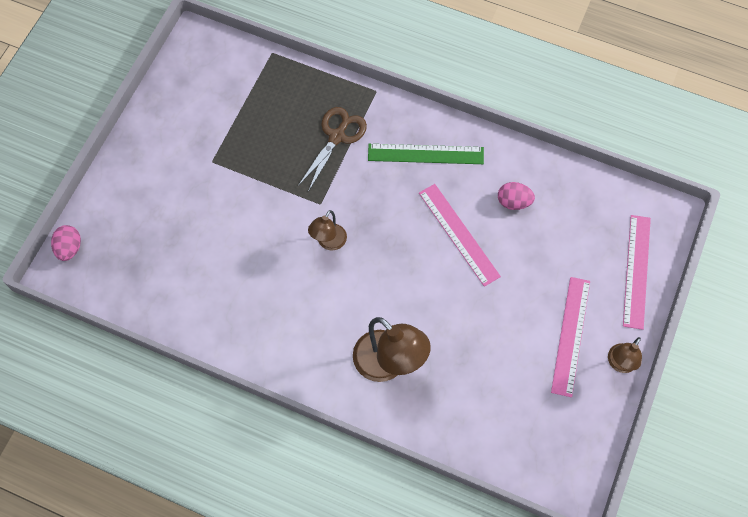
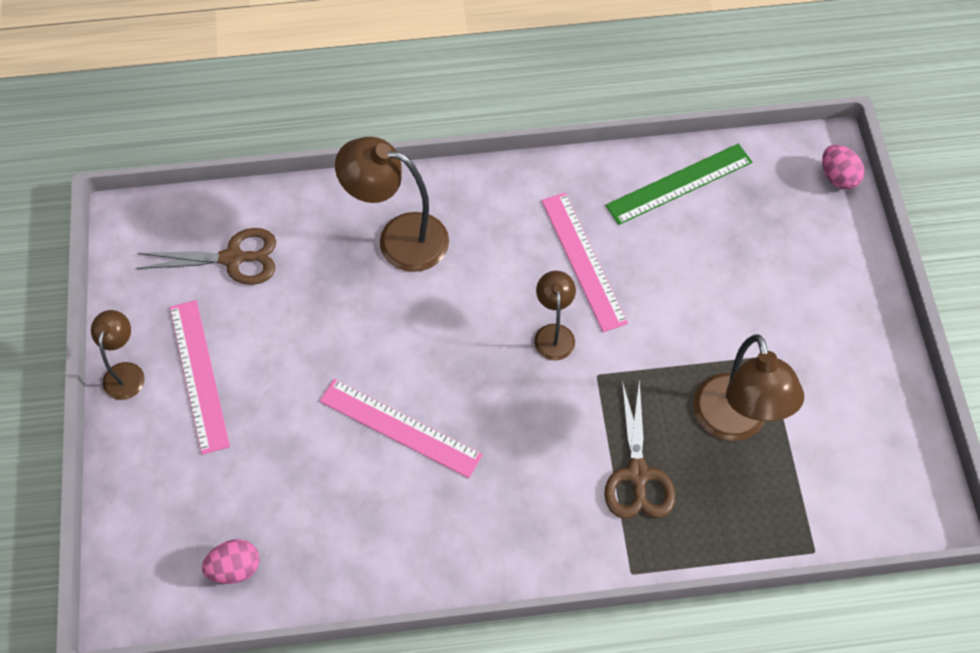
camera: 150 degrees right, 5 degrees down
(261, 135) = (734, 423): none -> brown lamp
(425, 154) = (505, 514): green ruler -> green ruler (679, 184)
(511, 412) = (233, 258): none -> brown scissors
(513, 202) = (350, 509): pink egg -> pink egg (235, 568)
(636, 271) = (144, 500): pink ruler -> pink ruler (583, 260)

